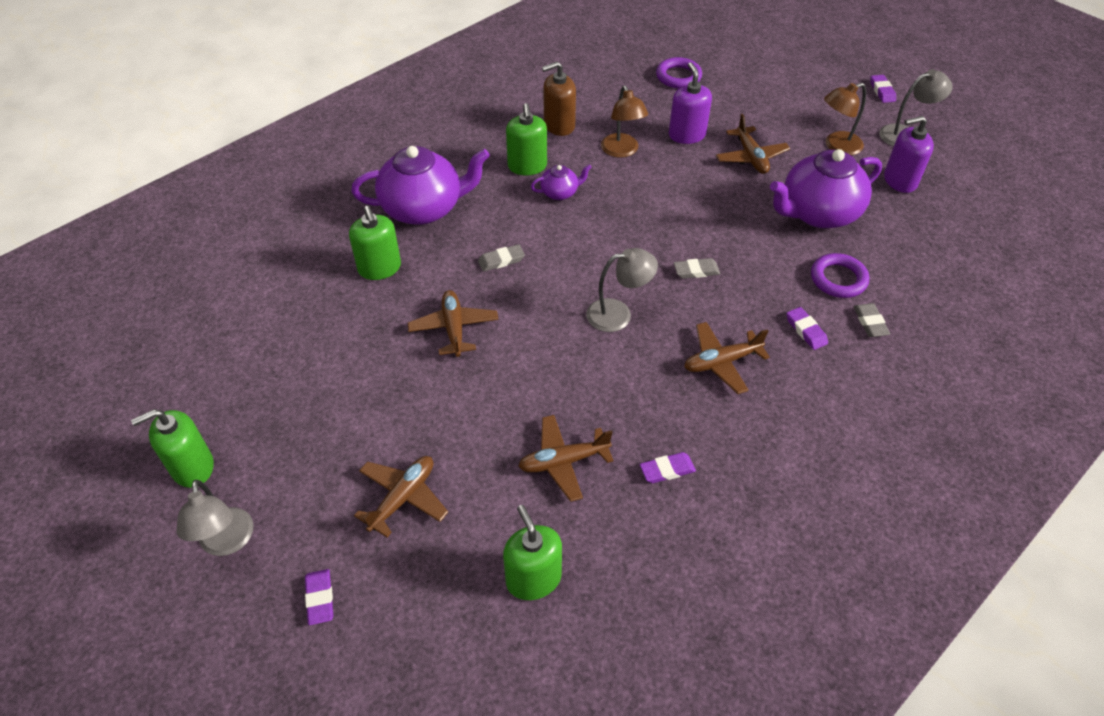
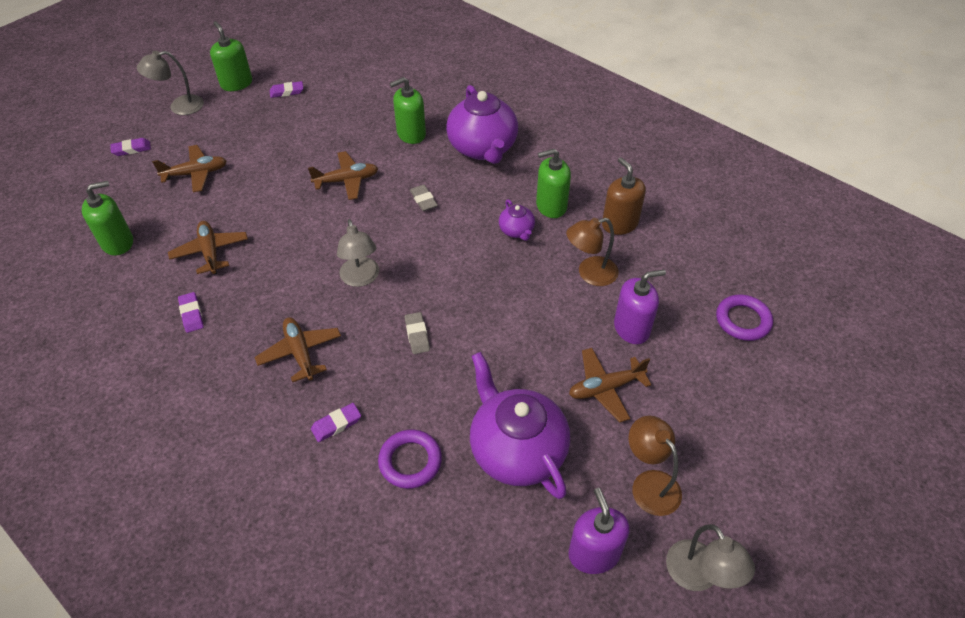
camera: 85 degrees right, 0 degrees up
(403, 498) = (196, 174): brown plane -> brown plane turned 45 degrees counterclockwise
(870, 322) = (346, 486): grey eraser -> none
(882, 91) = (796, 558): purple eraser -> purple eraser (287, 92)

